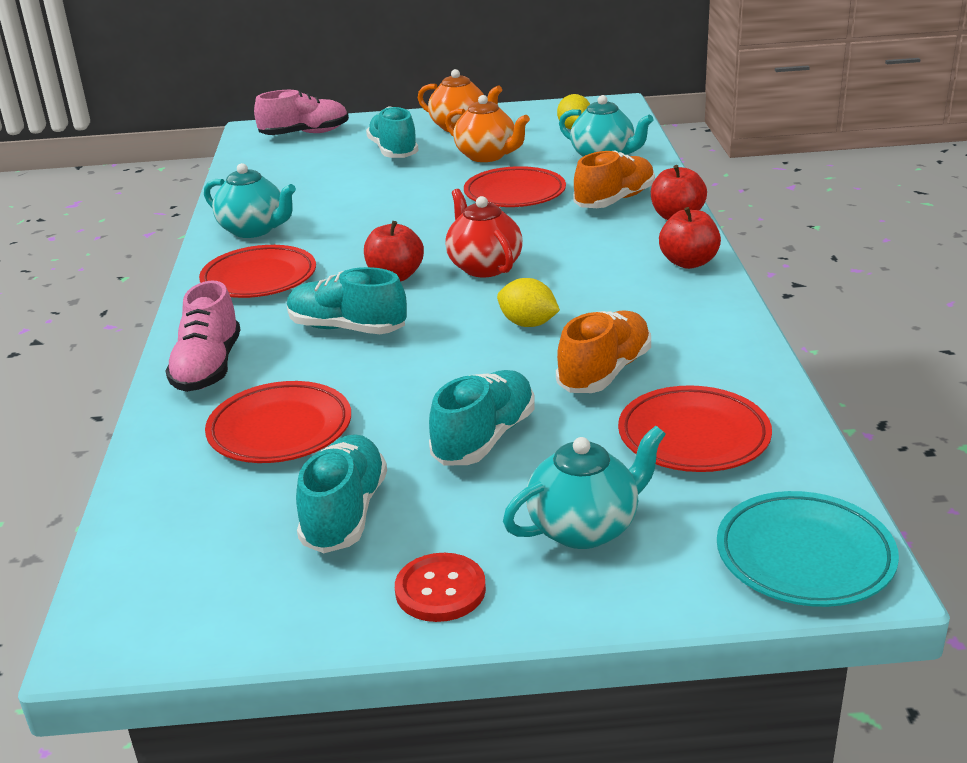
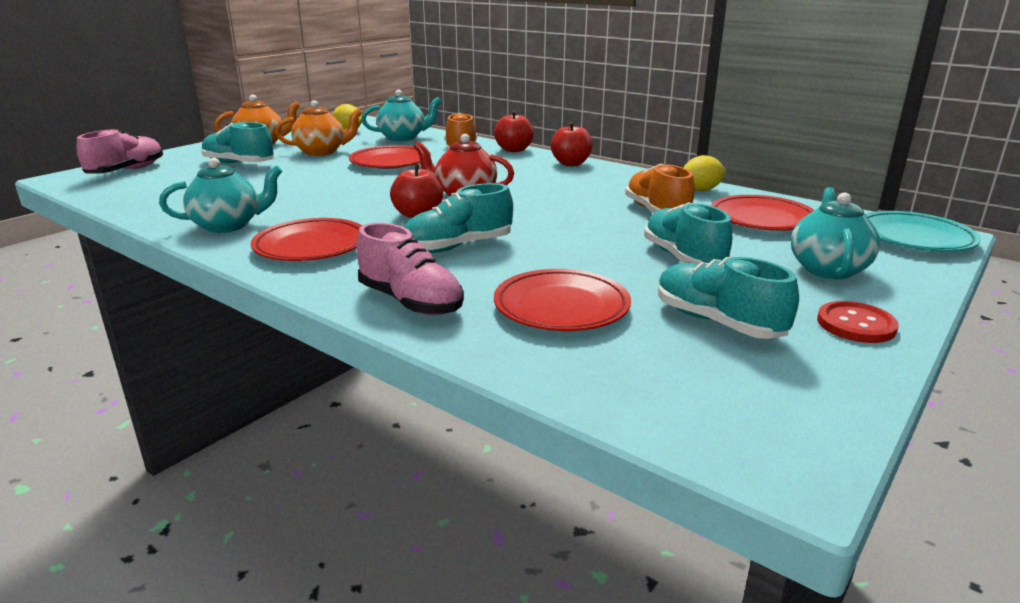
camera: 50 degrees left, 5 degrees down
(528, 324) = (562, 208): yellow lemon -> yellow lemon (700, 190)

